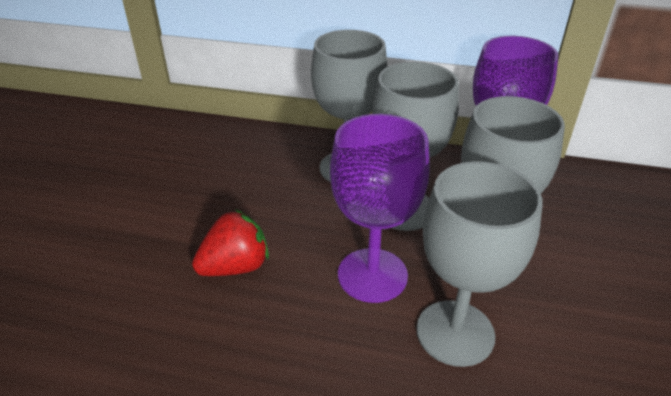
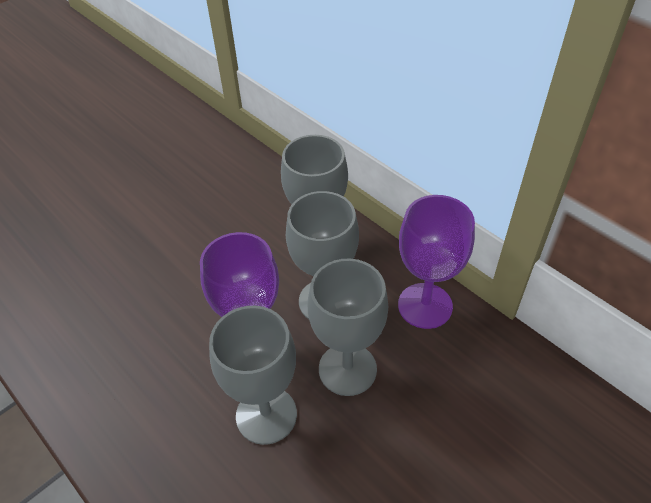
camera: 35 degrees right, 10 degrees up
(235, 266) = (176, 288): red strawberry -> none

